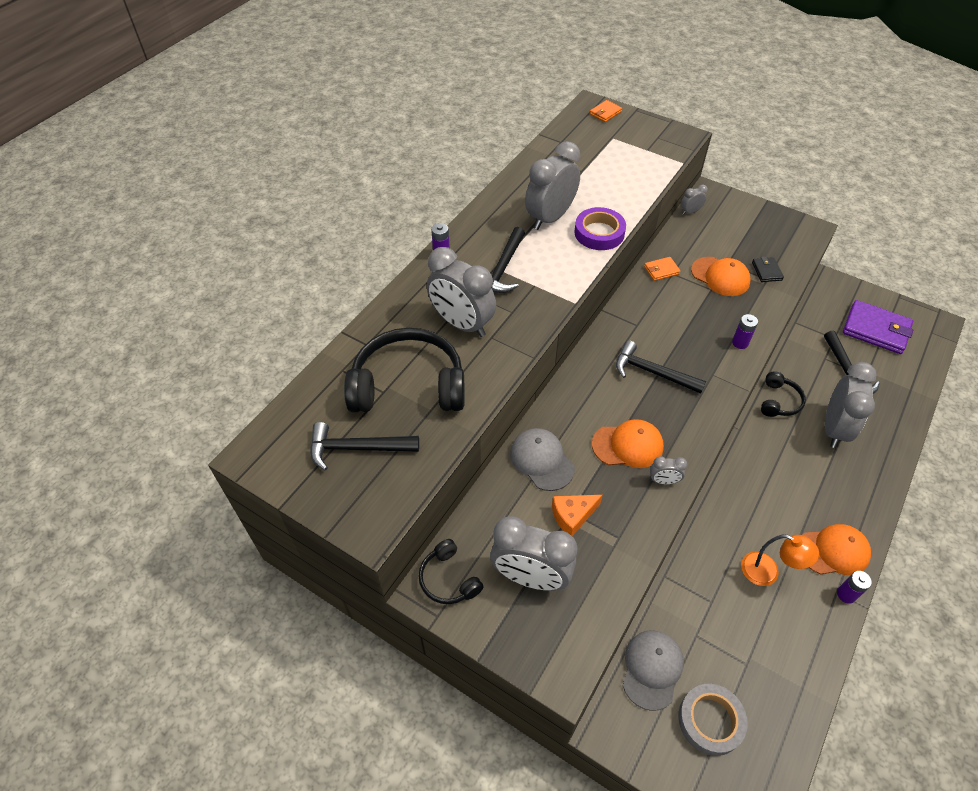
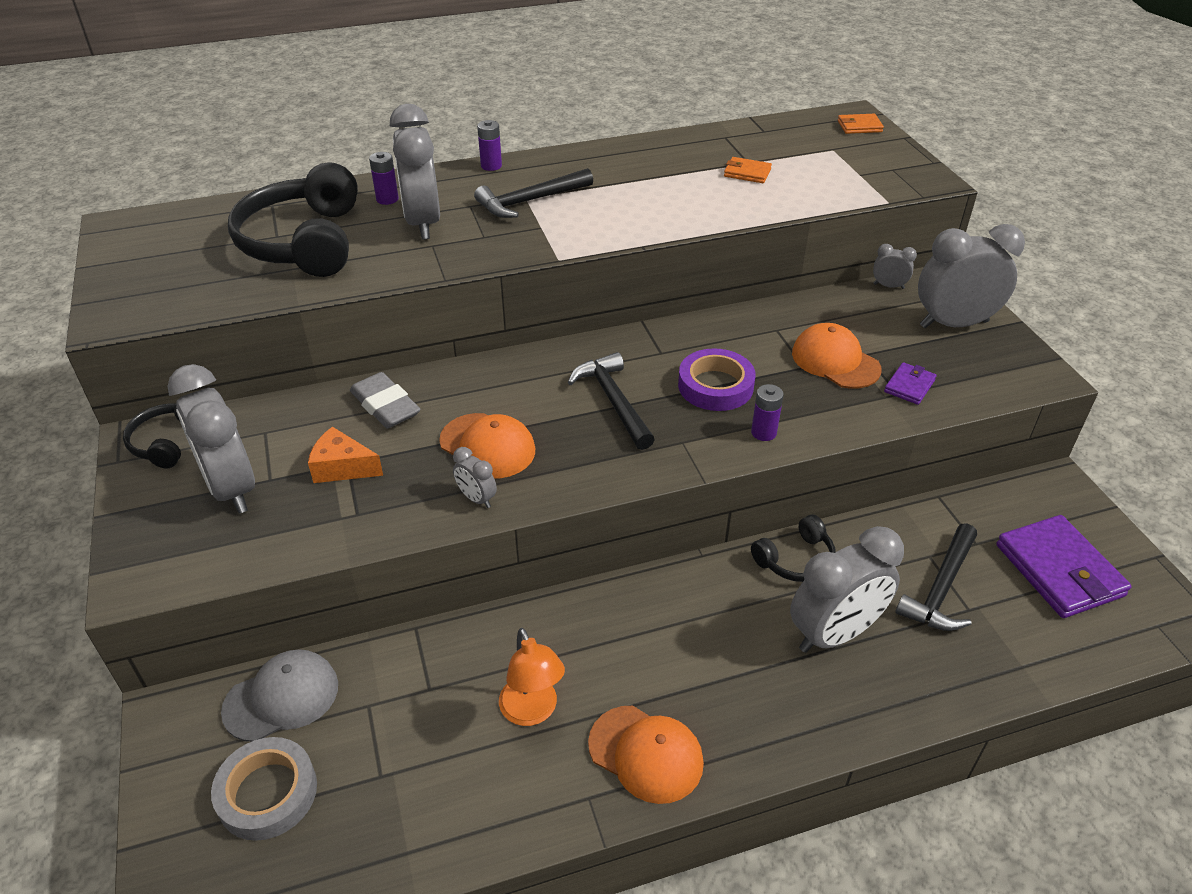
camera: 40 degrees right, 10 degrees down
(357, 448) = (192, 262): black hammer -> none
(408, 385) = (303, 242): black headphones -> black headphones turned 135 degrees counterclockwise
(542, 460) = (385, 406): grey cap -> grey eraser
(550, 218) = (647, 184): grey clock -> grey clock (953, 324)
(599, 233) = (681, 217): purple tape -> purple tape (715, 386)
(661, 270) = (767, 320): orange wallet -> orange wallet (747, 173)
(720, 276) = (835, 361): orange cap -> orange cap turned 150 degrees clockwise
(766, 271) = (909, 386): black wallet -> purple wallet
(846, 594) = (596, 809): purple battery -> purple battery (387, 199)

